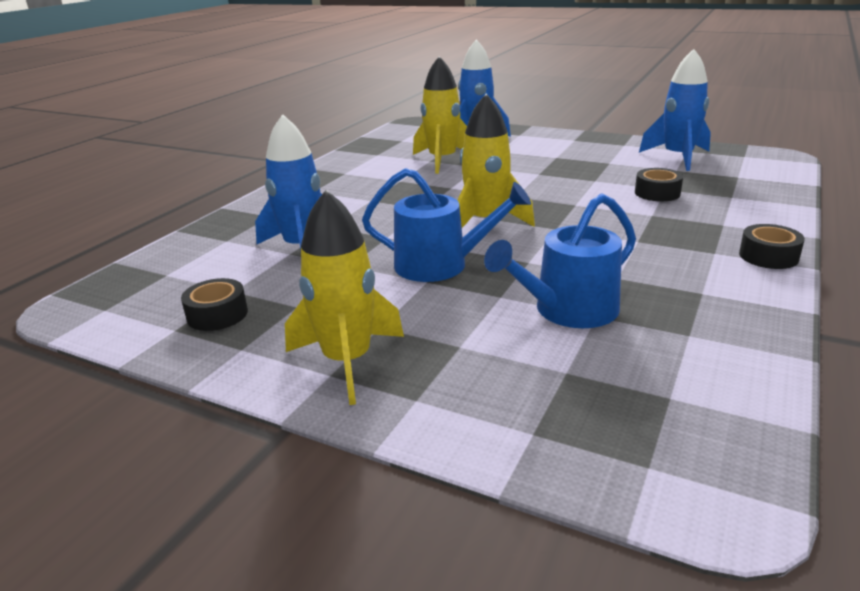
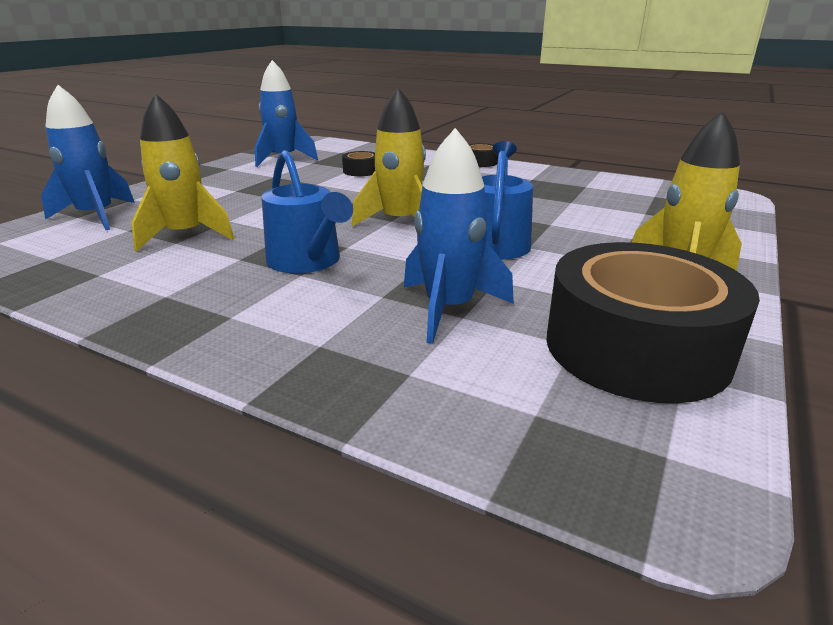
camera: 90 degrees left, 0 degrees up
(217, 314) = (636, 347): black tape -> black tape, size x2.41
(568, 310) = (566, 207): blue watering can -> blue watering can (307, 261)

